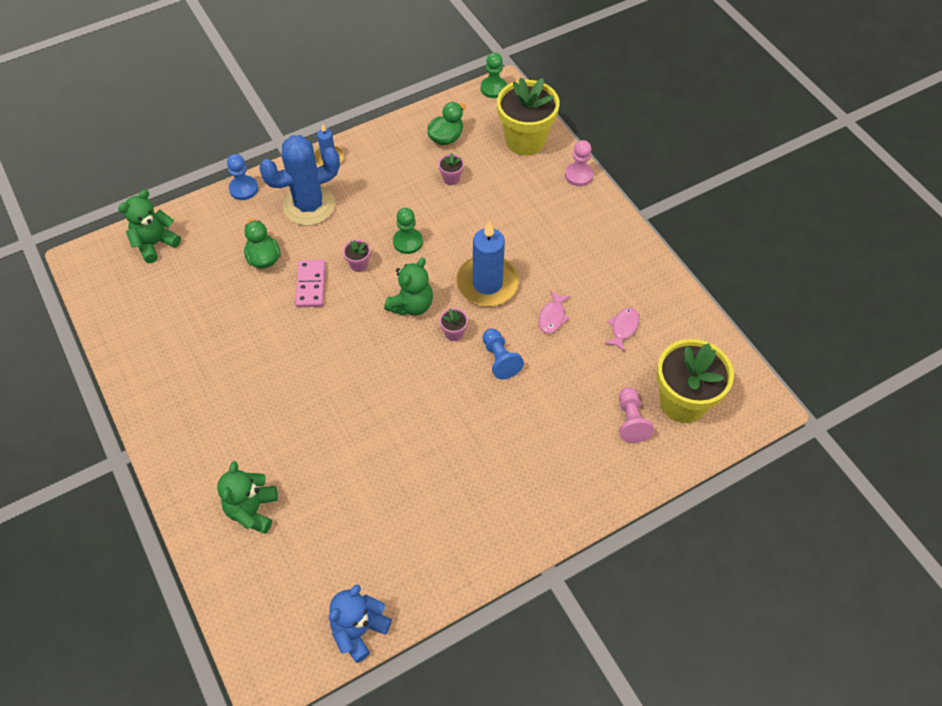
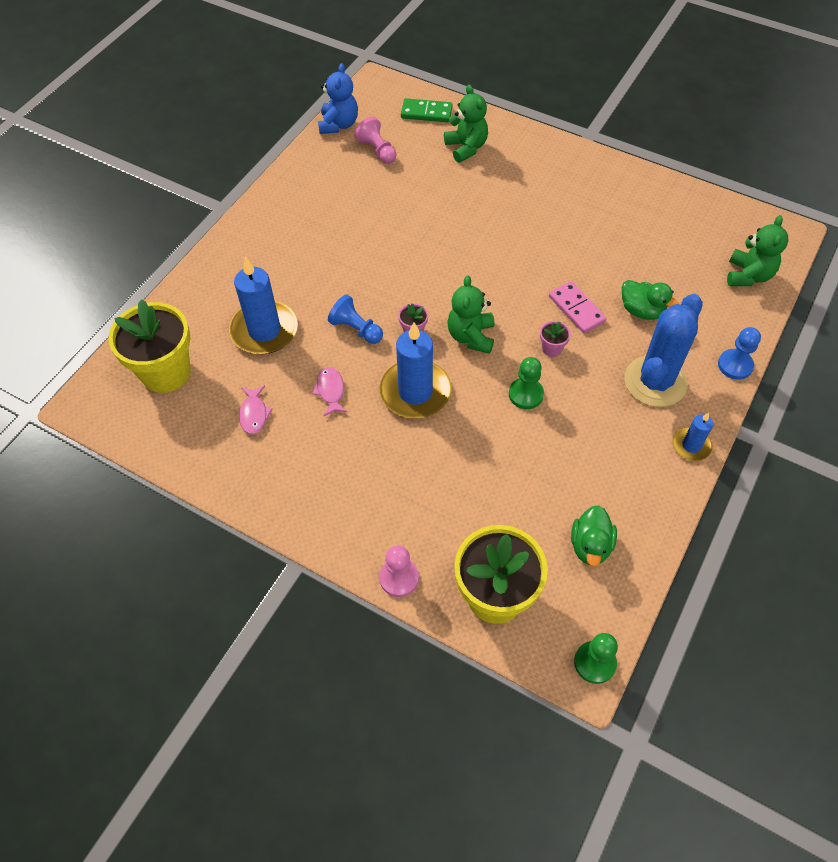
camera: 150 degrees right, 0 degrees up
(251, 589) = (426, 113): none -> green domino
(451, 178) = (540, 492): pink flower pot -> none
(579, 398) = (264, 330): none -> blue candle
(631, 421) = (208, 334): pink pawn -> pink pawn (377, 150)

